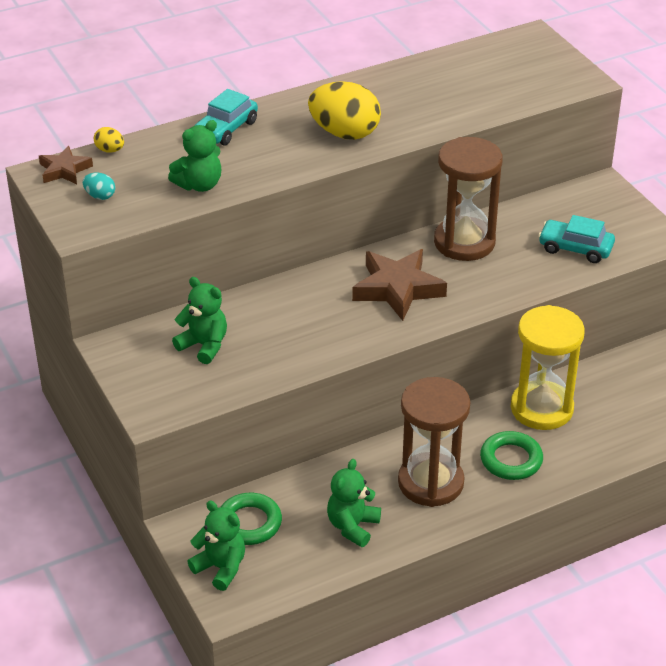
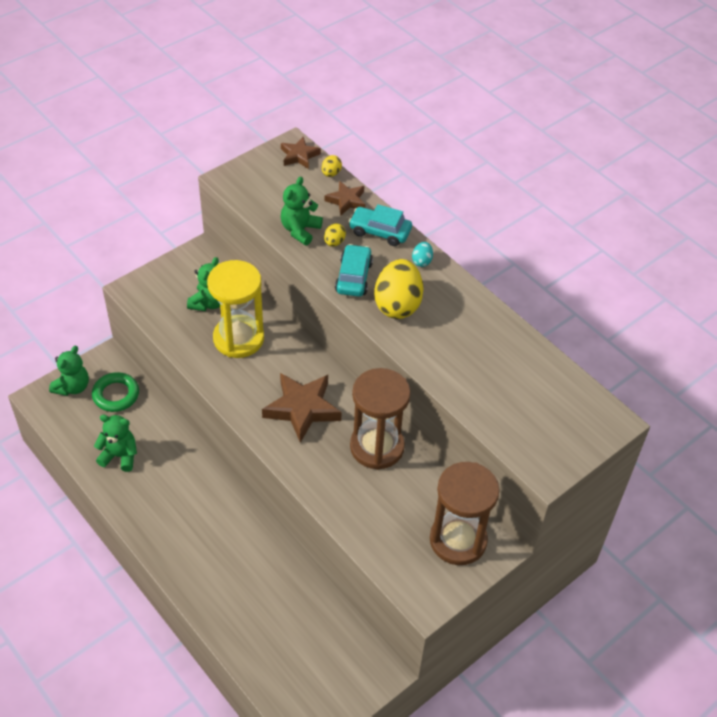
camera: 75 degrees right, 10 degrees up
(100, 196) = (272, 180): turquoise egg -> turquoise egg (422, 261)
(163, 145) = (346, 201): none -> brown star
(199, 185) = (300, 230): green teddy bear -> green teddy bear turned 75 degrees clockwise
(230, 163) = (334, 242): none -> yellow egg
(430, 482) = (172, 499): brown hourglass -> brown hourglass (458, 540)
(511, 460) = (205, 551): green ring -> none
(541, 408) = (270, 567): yellow hourglass -> yellow hourglass (238, 339)
(575, 248) = (391, 532): turquoise car -> turquoise car (353, 277)

